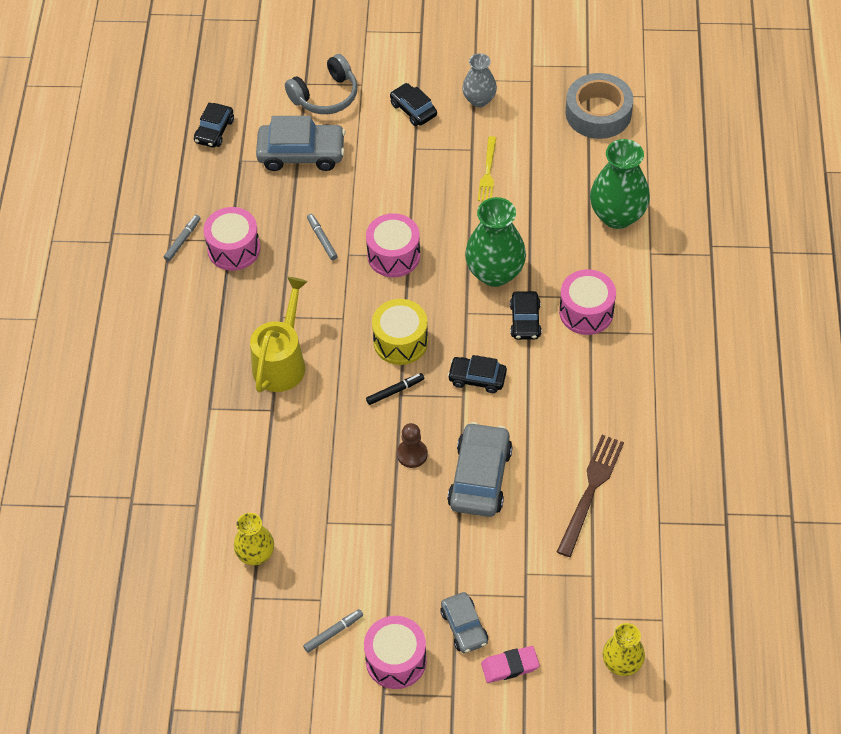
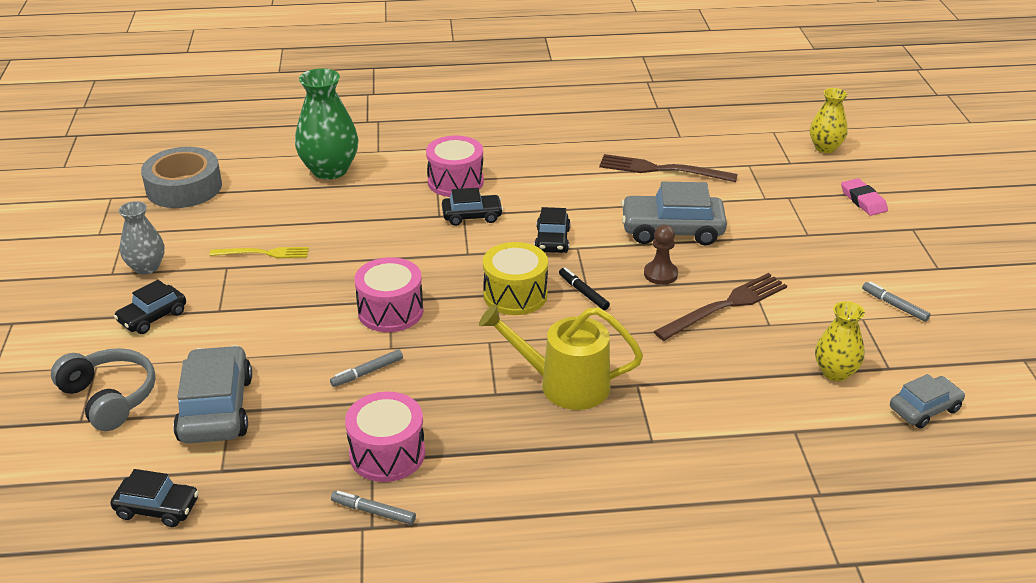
camera: 100 degrees left, 20 degrees down
(357, 494) = (725, 306): none -> brown fork
(396, 660) = (899, 263): pink drum -> none
(464, 627) = (839, 227): grey car -> grey car (924, 409)
(495, 273) = (410, 238): green vase -> none

